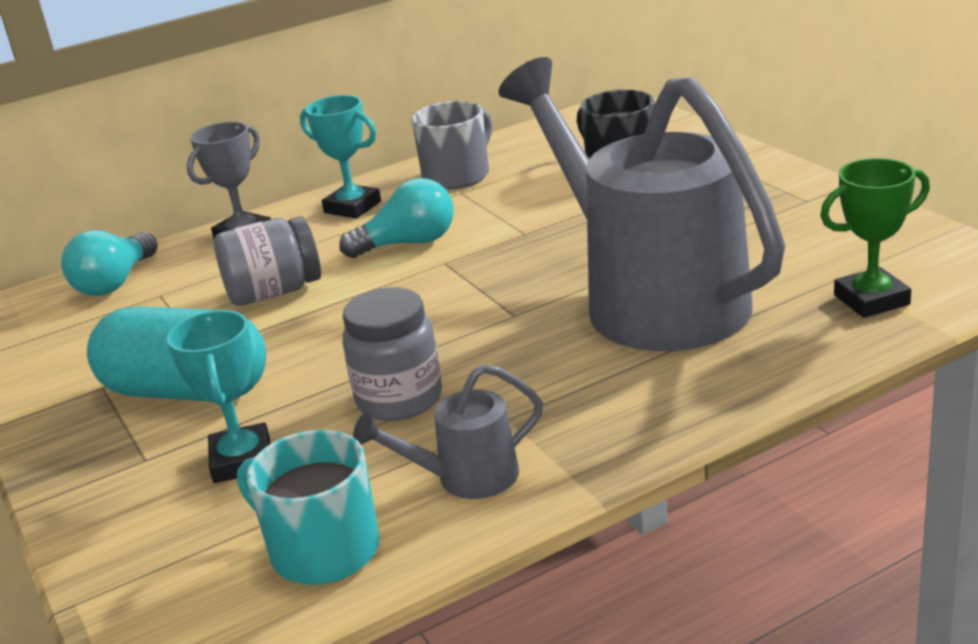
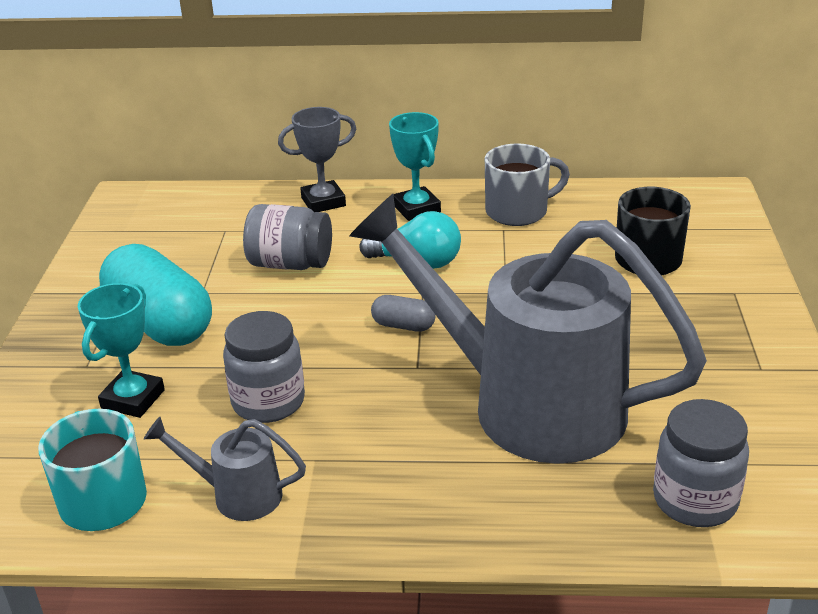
camera: 30 degrees right, 5 degrees up
(115, 283) = (211, 206): turquoise light bulb -> none
(459, 292) = (403, 326): none -> grey capsule
(651, 298) = (527, 404): grey watering can -> grey watering can turned 60 degrees counterclockwise
(871, 300) = (695, 501): green trophy -> grey jar

